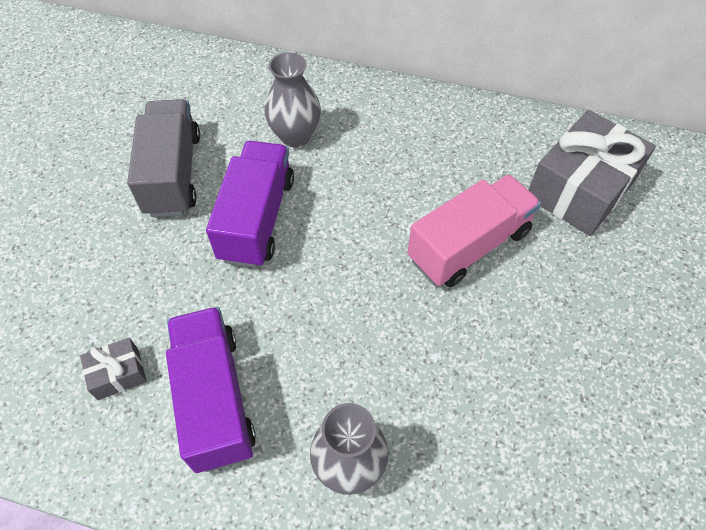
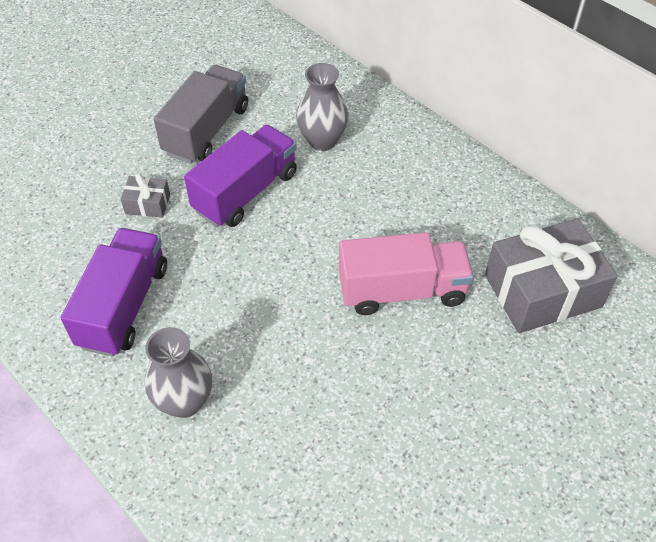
camera: 30 degrees right, 5 degrees down
(118, 374) = (72, 256): grey gift -> grey gift (148, 204)

